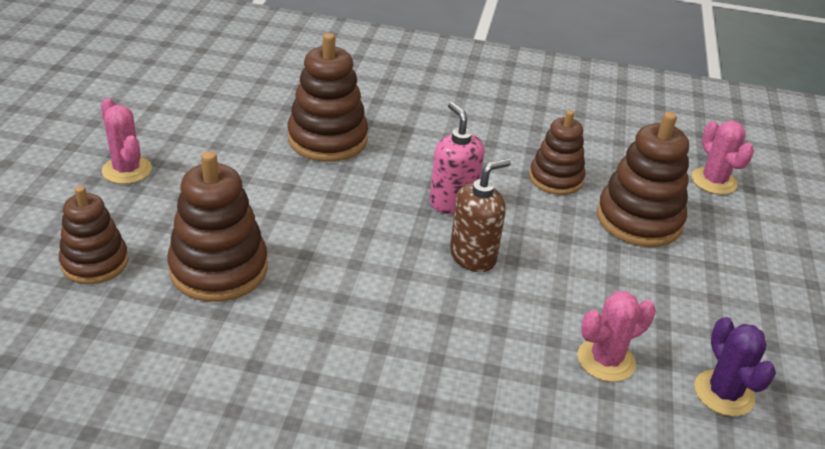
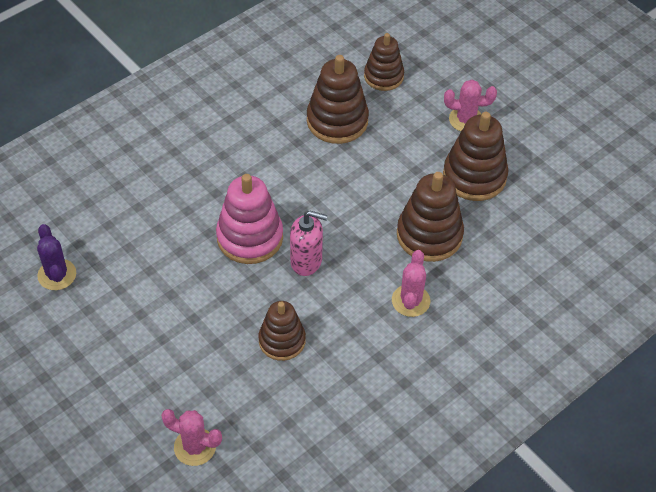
camera: 130 degrees right, 15 degrees up
(473, 256) = (250, 237): brown soap dispenser -> pink stacking toy
(606, 360) = (125, 241): pink cactus -> pink cactus (410, 301)
(639, 220) = (202, 355): brown stacking toy -> brown stacking toy (474, 176)
(723, 393) = (57, 275): purple cactus -> purple cactus turned 45 degrees clockwise

